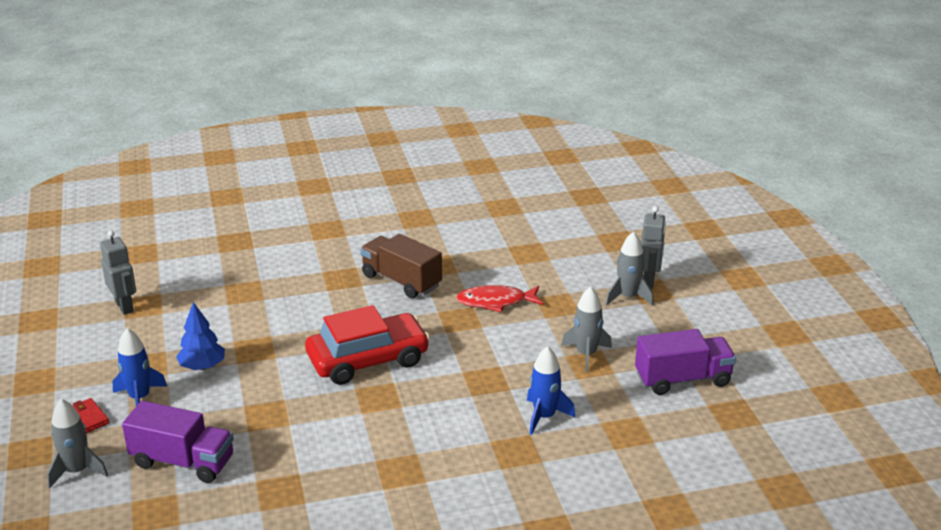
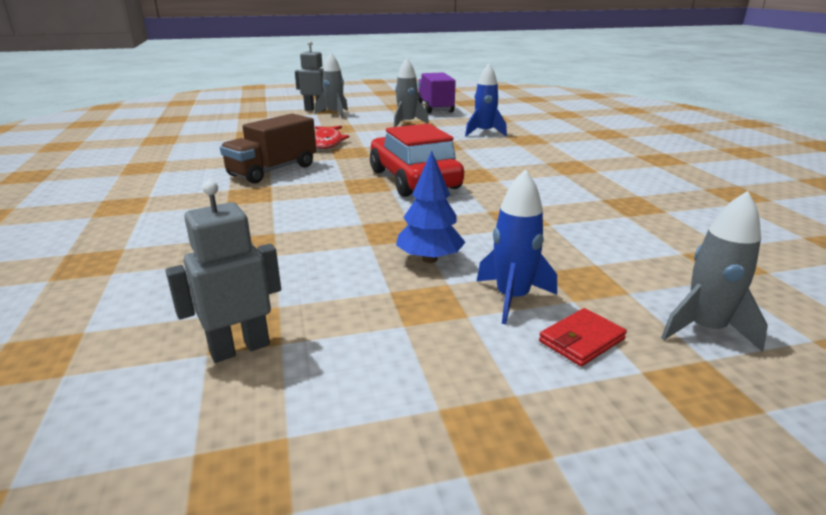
camera: 90 degrees left, 5 degrees down
(183, 462) = (626, 254): purple truck -> none

